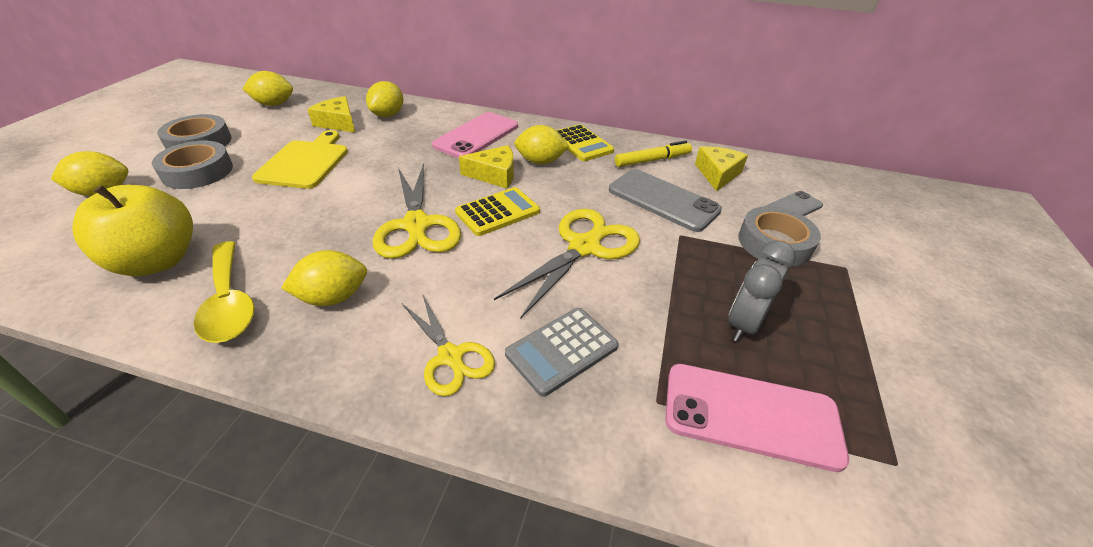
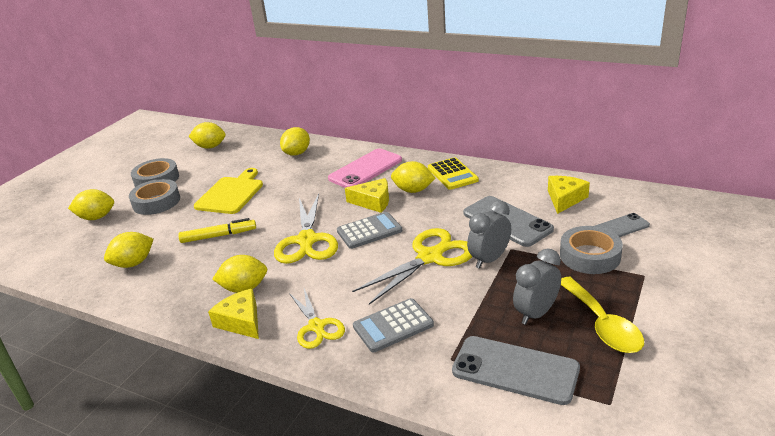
camera: 15 degrees right, 10 degrees down
(157, 261) = (133, 263): yellow apple -> yellow lemon
(229, 302) = (178, 290): yellow spoon -> yellow spoon (602, 324)
(338, 123) = (257, 161): yellow cheese -> yellow cheese (241, 321)
(498, 212) = (369, 231): yellow calculator -> grey calculator
(652, 160) = (510, 188): yellow marker -> yellow marker (218, 236)
(659, 249) = (489, 259): none -> grey clock
(751, 415) = (515, 370): pink phone -> grey phone

